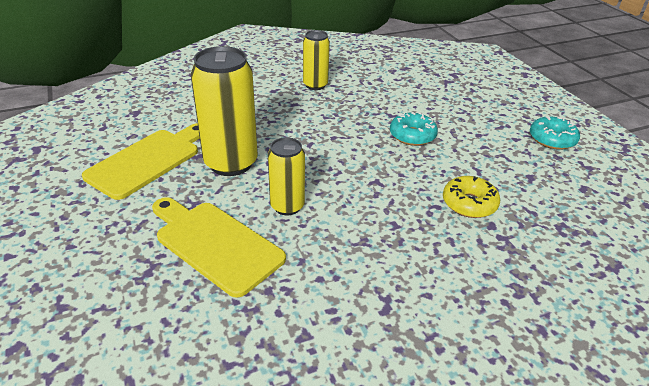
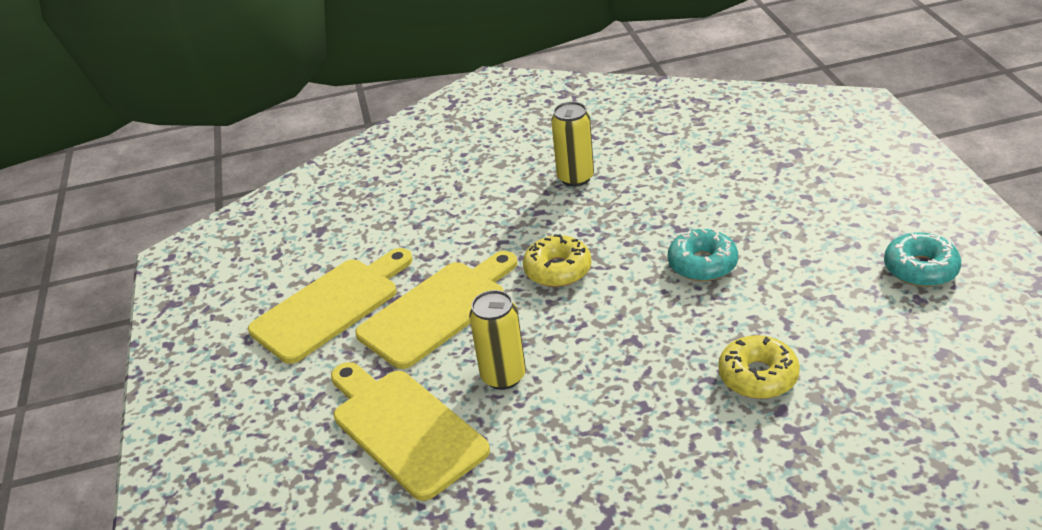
camera: 15 degrees right, 0 degrees up
(231, 163) = (438, 310): yellow can -> yellow cutting board
(314, 138) = (558, 270): none -> yellow donut

